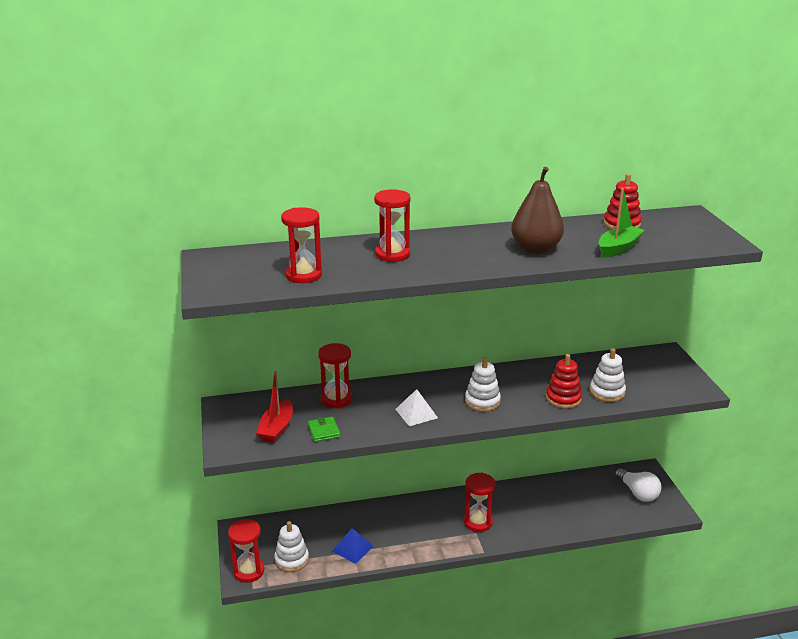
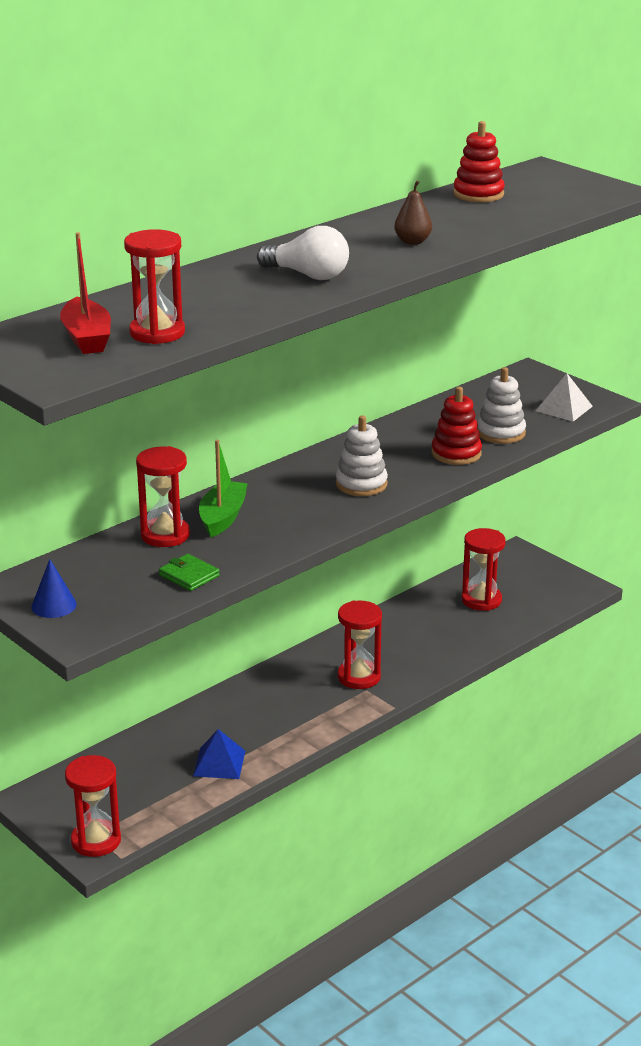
camera: 30 degrees left, 0 degrees up
(235, 425) = (54, 605): none -> blue cone
(276, 428) = (119, 592): red boat -> red boat (87, 338)
(291, 560) = (145, 806): white stacking toy -> none
(392, 254) = (242, 285): red hourglass -> red hourglass (481, 600)
(416, 413) = (291, 521): white pyramid -> white pyramid (564, 408)
(535, 249) = (412, 242): brown pear -> brown pear, size x0.52
(618, 248) = (507, 221): green boat -> green boat (223, 517)
(638, 493) = (526, 581): white light bulb -> white light bulb (308, 275)

